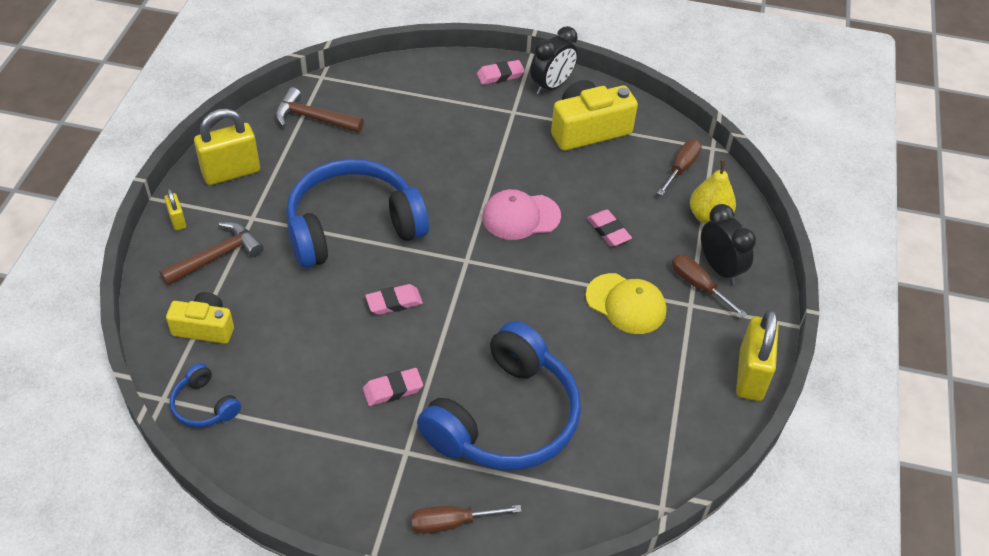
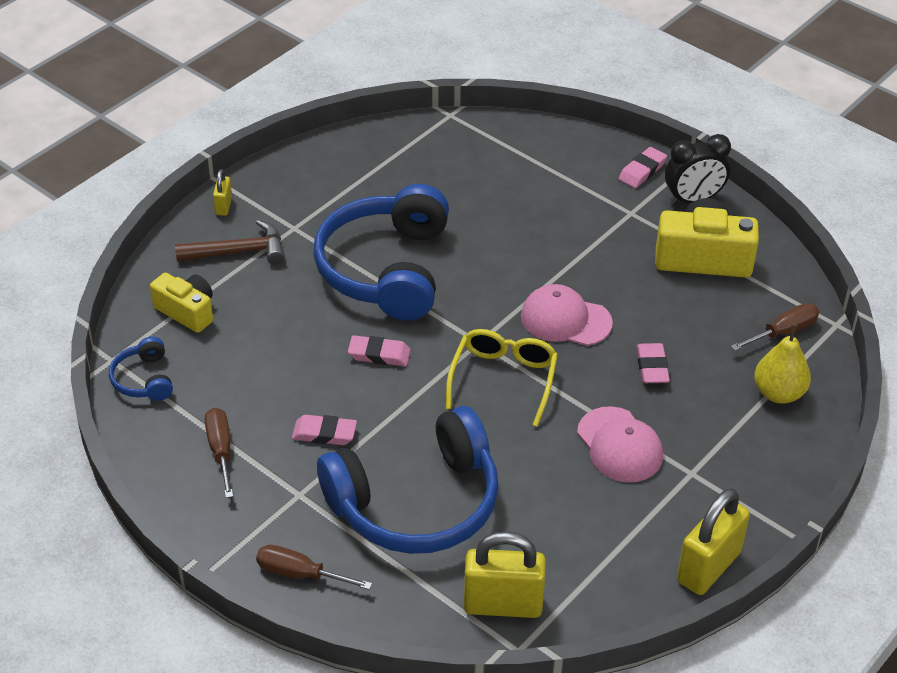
camera: 30 degrees right, 5 degrees down
(231, 172) = (301, 178): yellow padlock -> yellow padlock (503, 604)
(313, 118) = (415, 152): brown hammer -> none
(352, 226) = (386, 269): blue headphones -> blue headphones turned 90 degrees counterclockwise
(500, 75) = (642, 171): pink eraser -> pink eraser turned 60 degrees counterclockwise
(505, 284) = (503, 379): none -> yellow glasses
(626, 304) = (619, 445): yellow cap -> pink cap
(698, 286) = (714, 457): brown screwdriver -> brown screwdriver (221, 450)
(719, 268) = (752, 449): black clock -> none

